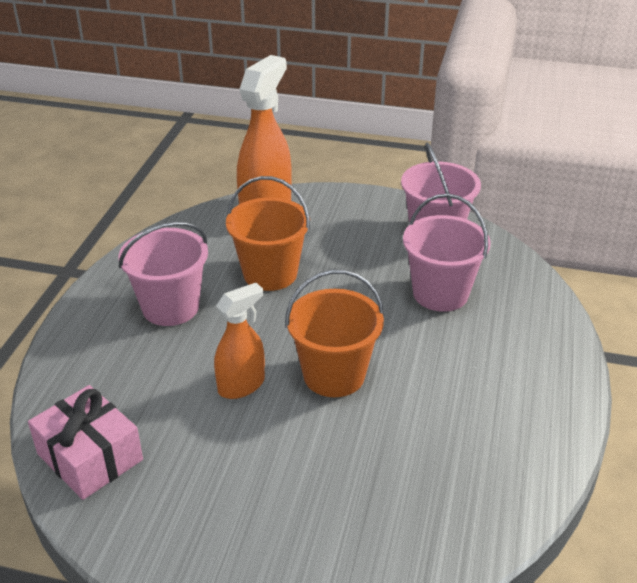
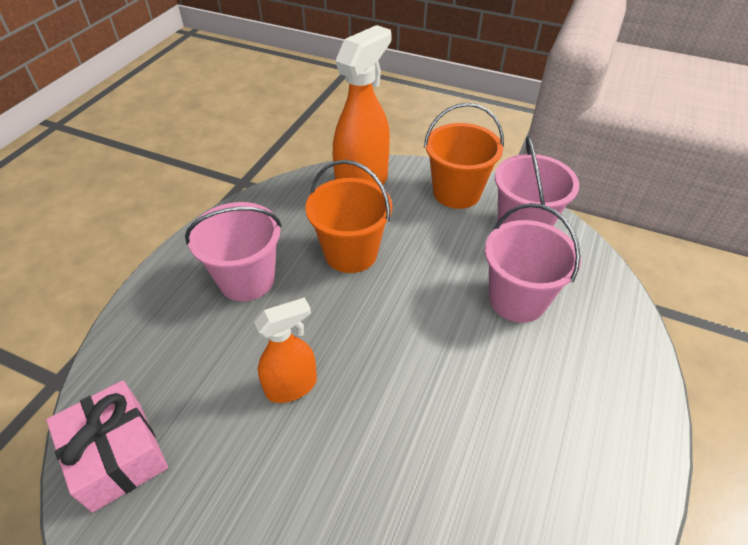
camera: 10 degrees right, 10 degrees up
(334, 375) = (389, 387): orange bucket -> orange bucket (456, 192)

